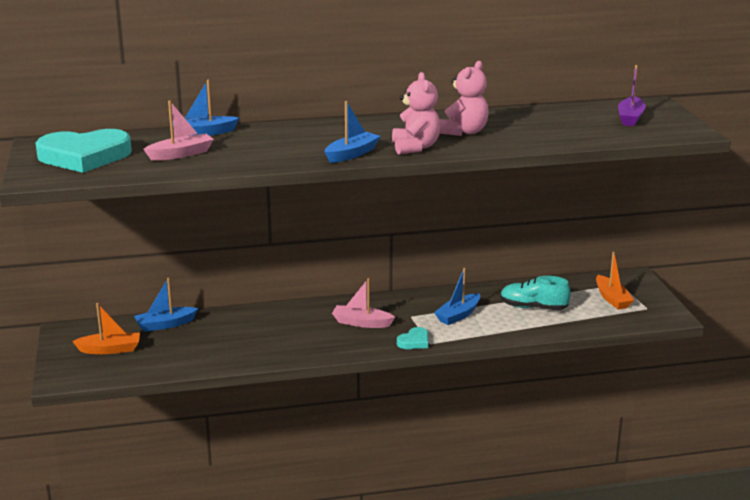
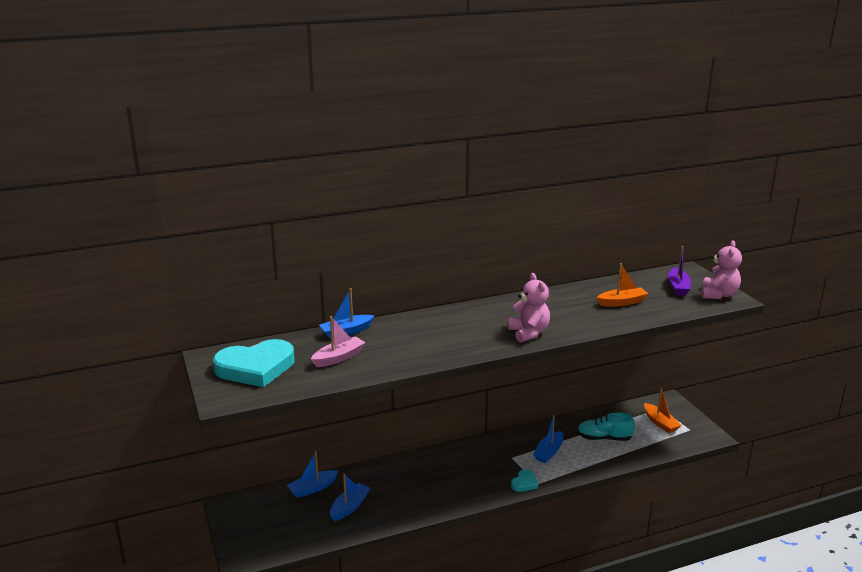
camera: 10 degrees left, 0 degrees up
(110, 349) = (274, 520): orange boat -> orange boat (622, 302)
(351, 154) = (481, 345): blue boat -> blue boat (349, 507)
(361, 323) = (475, 468): pink boat -> none
(464, 132) = (558, 312): pink teddy bear -> pink teddy bear (718, 295)

